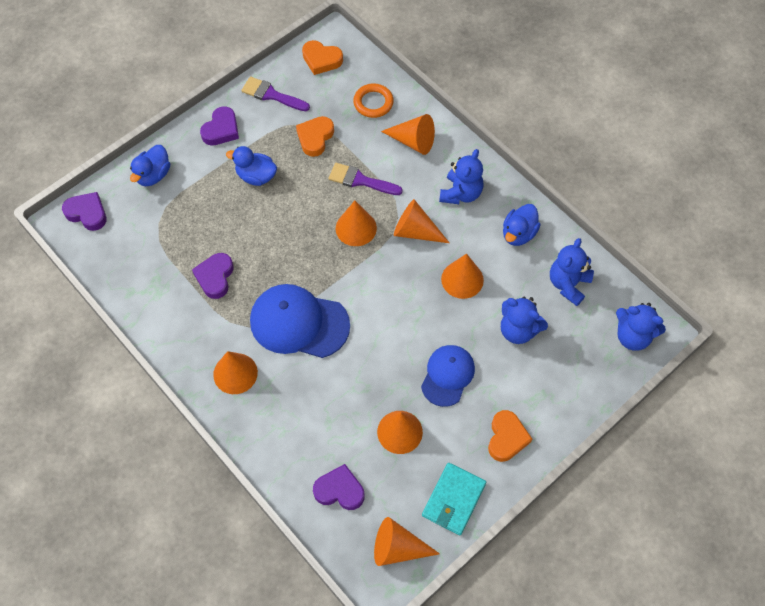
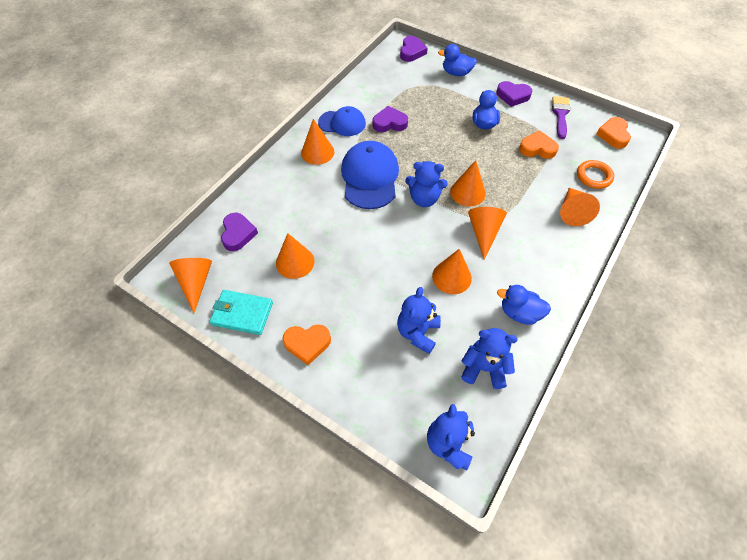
camera: 75 degrees right, 5 degrees down
(360, 180) = (513, 185): purple brush -> none
(448, 375) = (355, 285): blue cap -> blue cap (342, 123)
(461, 193) = (539, 258): blue teddy bear -> blue teddy bear (424, 199)

